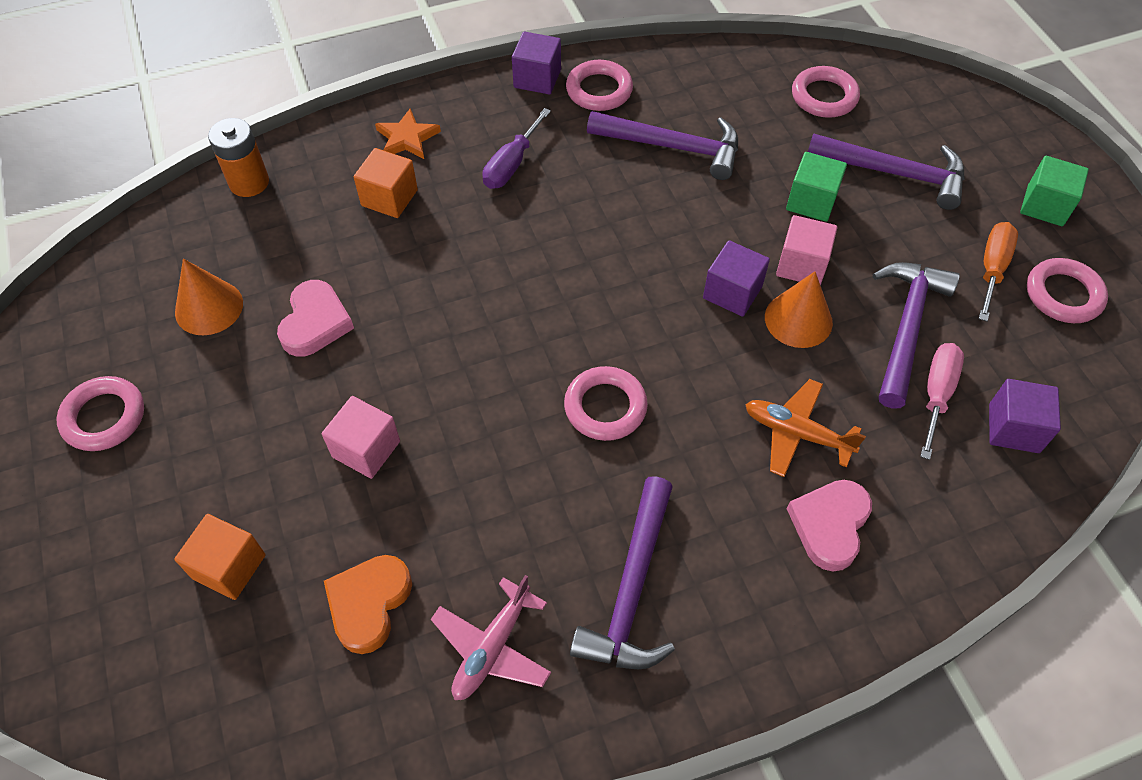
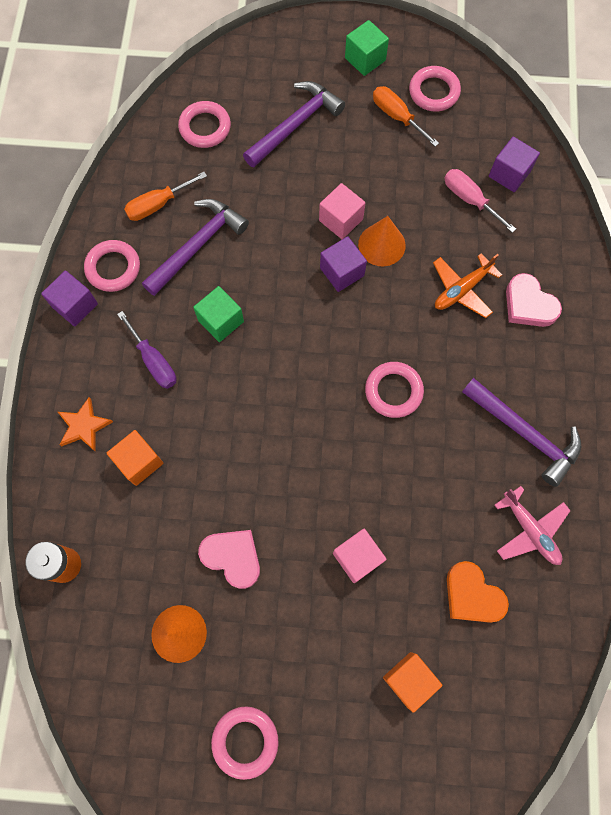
camera: 65 degrees left, 15 degrees up
(699, 96) = (158, 205): none -> orange screwdriver
(811, 201) = (292, 186): green cube -> green cube (221, 321)
(907, 328) = (417, 188): purple hammer -> none

